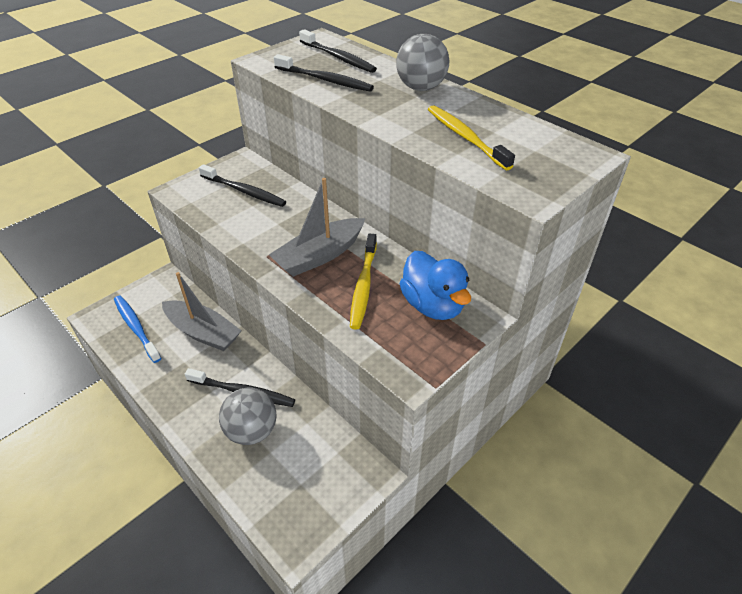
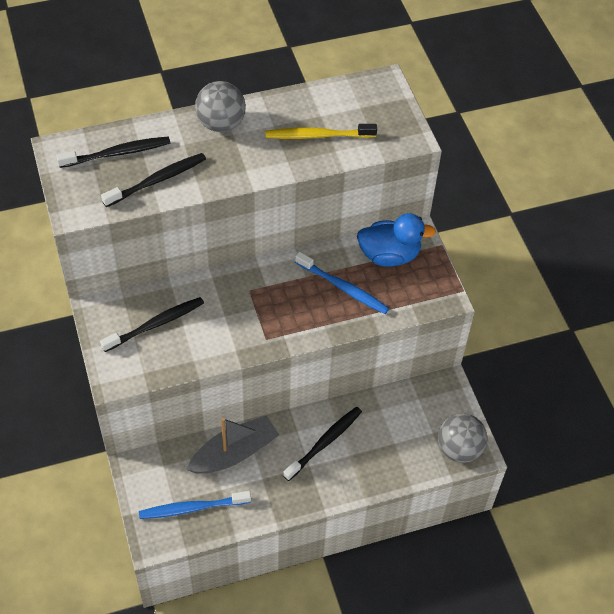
camera: 65 degrees left, 10 degrees up
(252, 431) = (368, 449): grey ball -> grey ball (459, 449)
(319, 256) = (289, 302): grey boat -> none
(363, 286) = (343, 288): yellow toothbrush -> blue toothbrush

